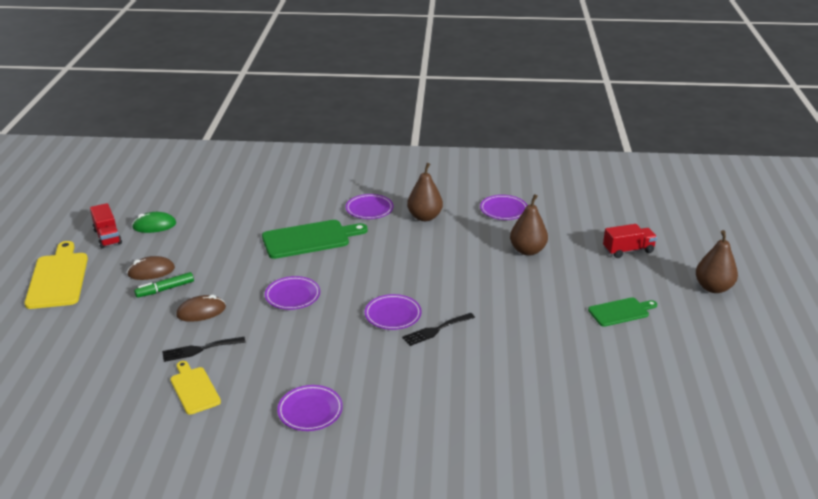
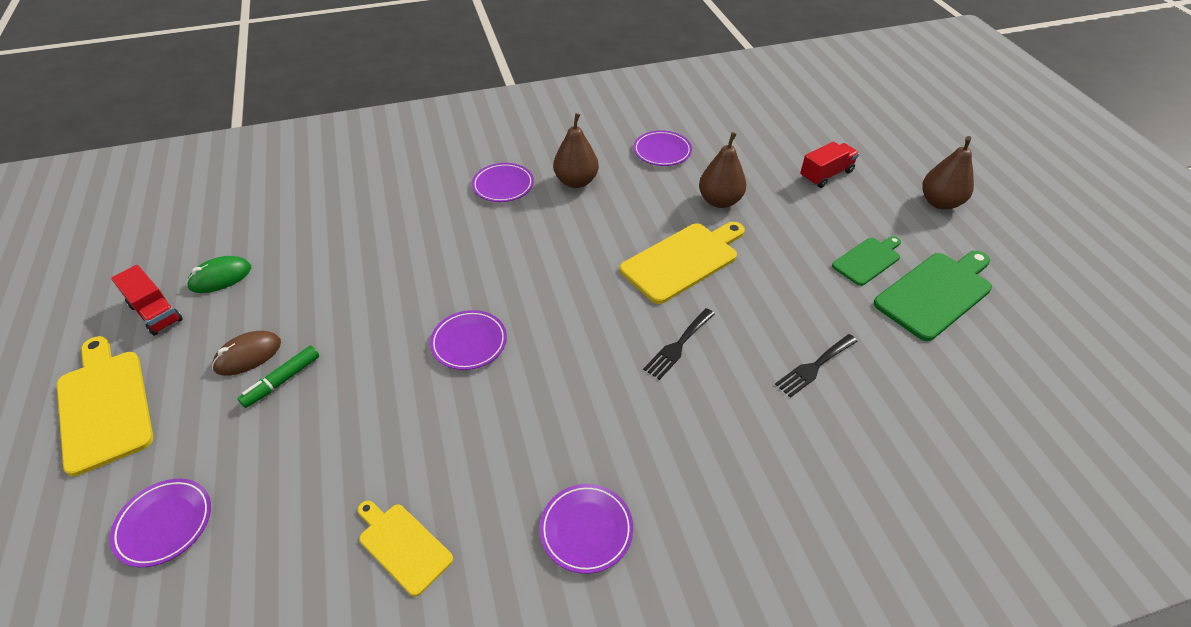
camera: 20 degrees left, 15 degrees up
(200, 349) = (380, 471): black fork -> black fork (814, 367)
(201, 311) = (352, 404): brown mouse -> none
(309, 239) = (448, 247): green cutting board -> green cutting board (936, 293)
(393, 315) = (613, 337): purple plate -> purple plate (164, 524)
(473, 281) = (683, 260): none -> yellow cutting board

